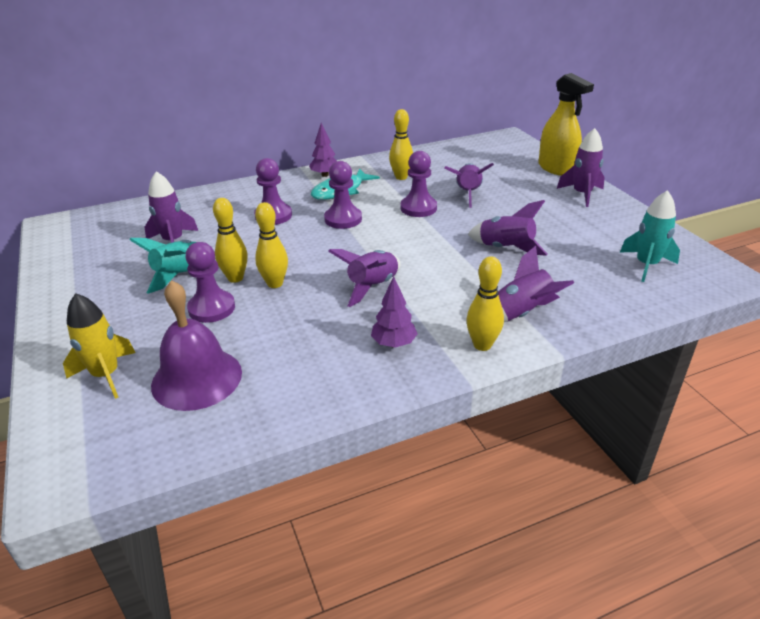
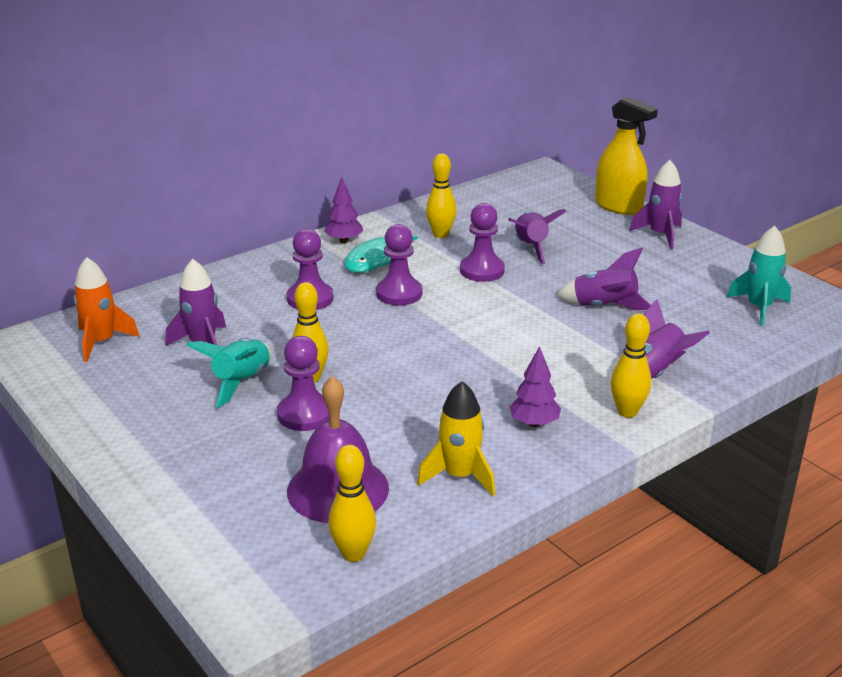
camera: 15 degrees left, 5 degrees down
(104, 231) = (101, 342): none -> orange rocket
(106, 375) = (229, 501): yellow rocket -> yellow rocket (459, 476)
(275, 283) = (362, 377): yellow bowling pin -> yellow bowling pin (353, 553)
(372, 286) = (477, 366): purple rocket -> none

